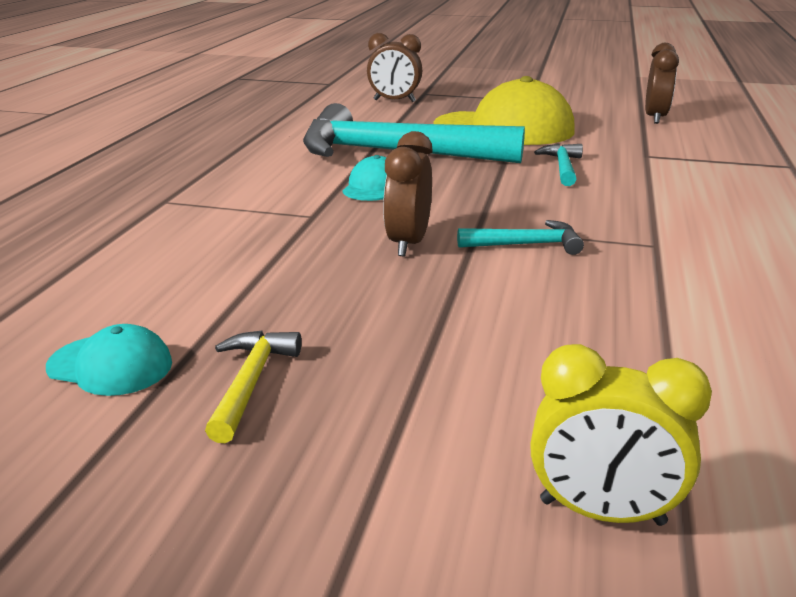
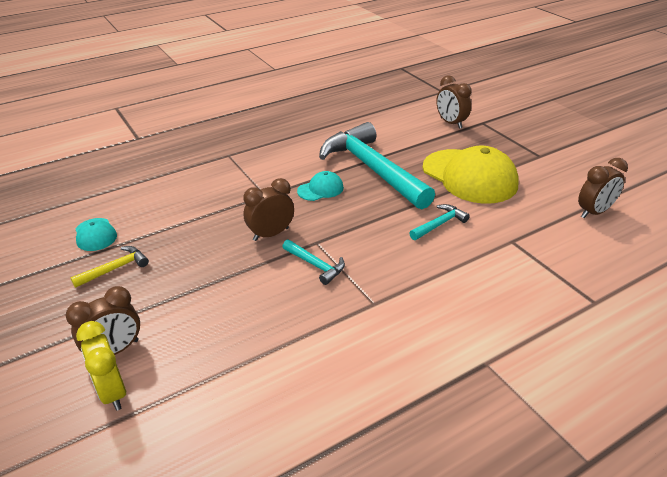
camera: 45 degrees right, 10 degrees up
(485, 467) = (115, 351): none -> brown clock

